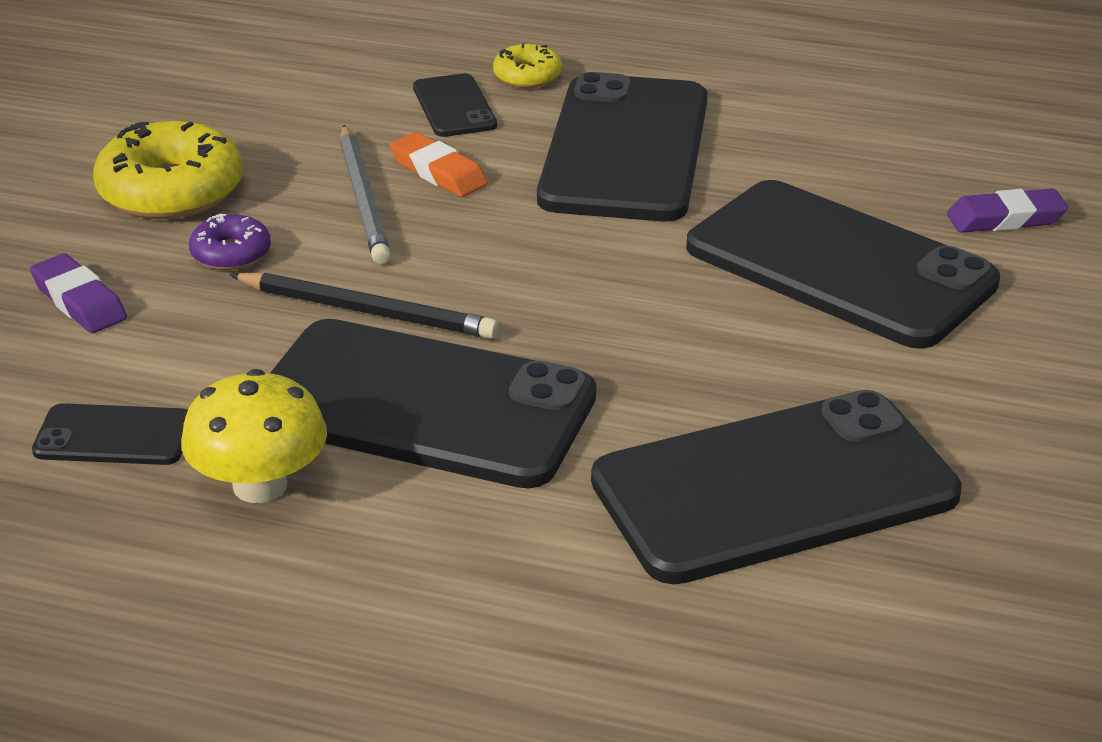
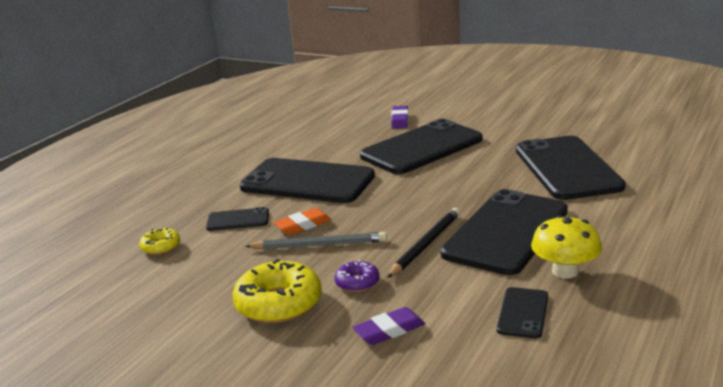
camera: 75 degrees left, 10 degrees down
(527, 76) = (220, 201): yellow donut -> yellow donut (161, 247)

